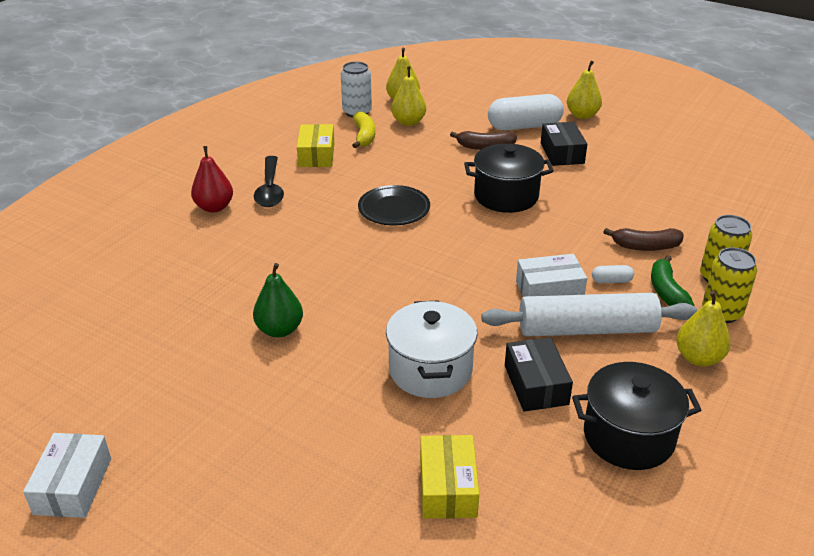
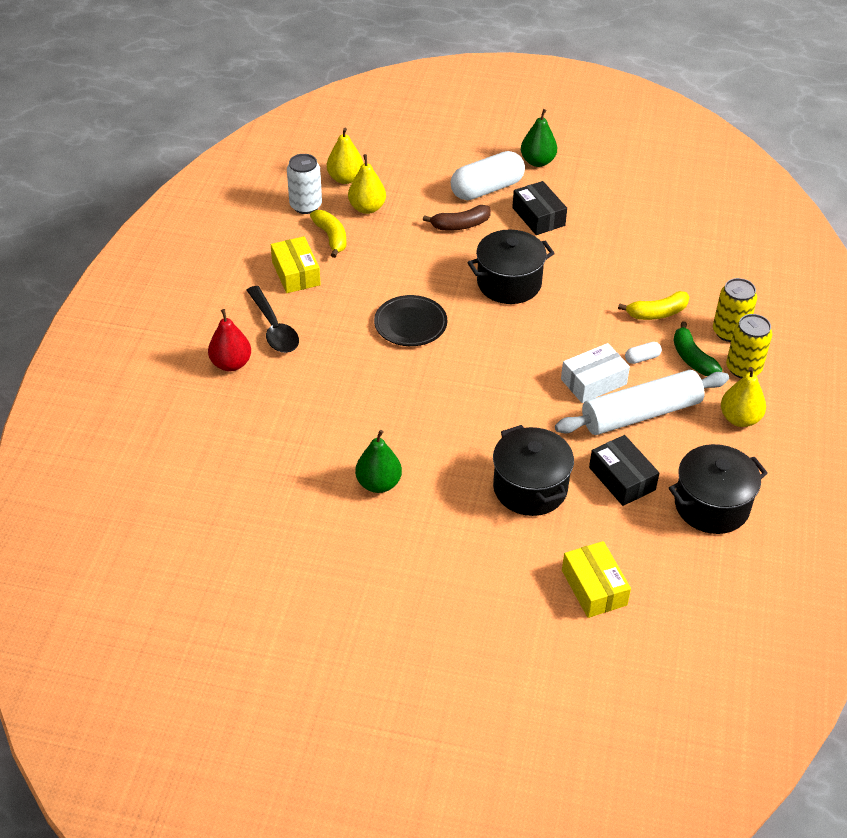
camera: 20 degrees left, 10 degrees up
(73, 486) = (294, 674): white box -> none
(430, 370) = (530, 488): white pot -> black pot
(582, 115) = (537, 161): yellow pear -> green pear
(645, 246) = (657, 313): brown banana -> yellow banana

